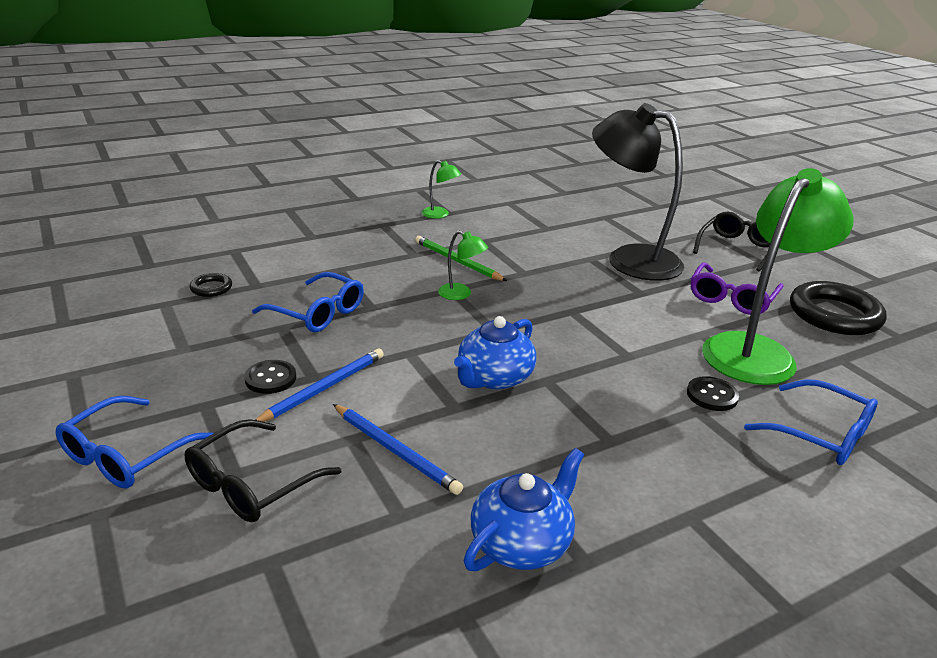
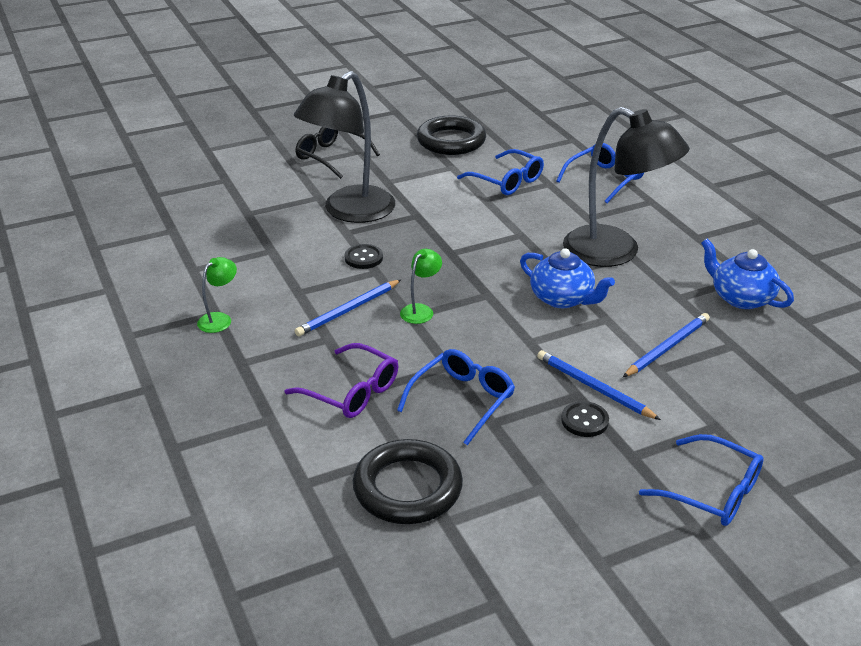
camera: 85 degrees left, 5 degrees up
(211, 288) = (407, 488): black ring -> black ring, size x2.22
(251, 484) = (725, 415): black glasses -> none
(457, 261) = (348, 310): green pencil -> blue pencil
(612, 427) = (615, 252): none -> black lamp
(712, 395) = (569, 209): black button -> black button (363, 258)
(731, 298) = (426, 176): purple glasses -> purple glasses (352, 392)
(756, 351) = (507, 181): green lamp -> blue glasses

